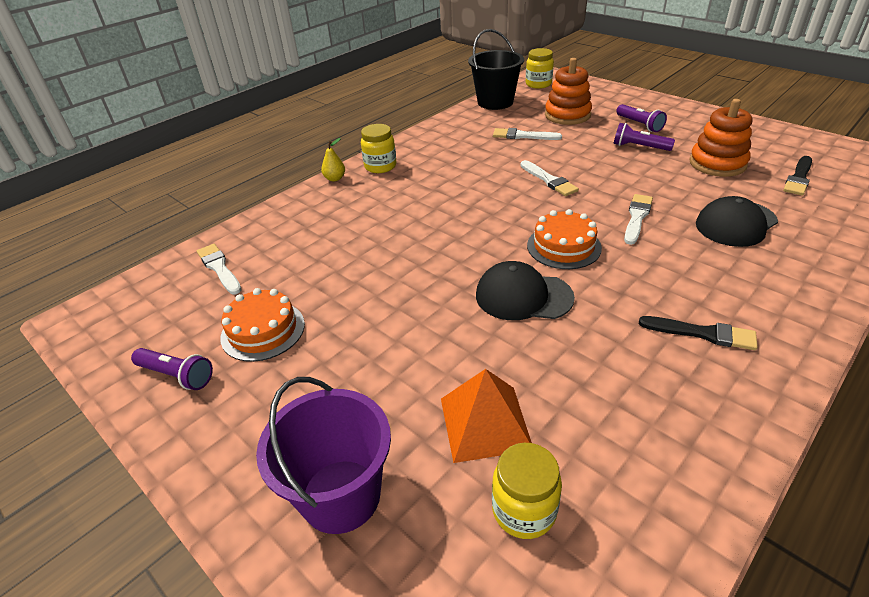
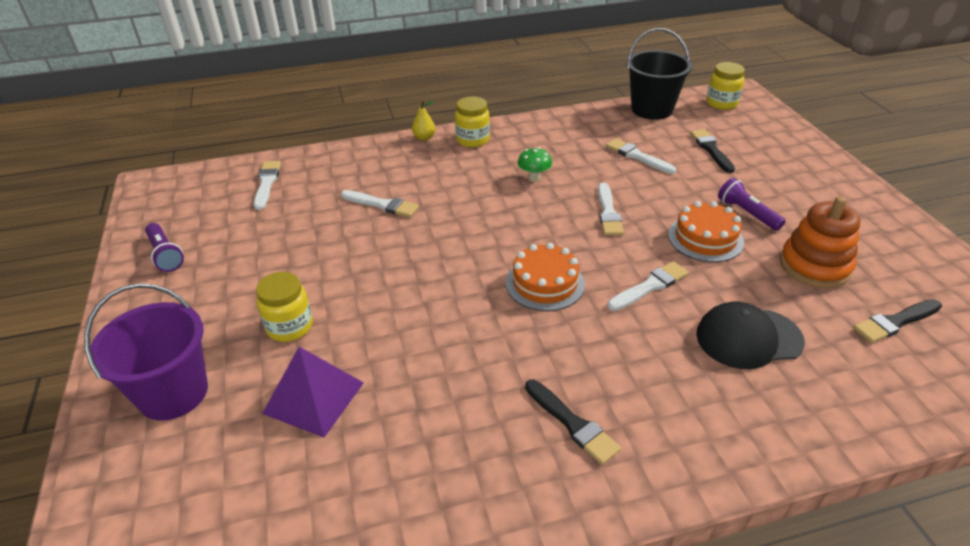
camera: 30 degrees right, 0 degrees up
(263, 330) = (246, 247): orange cake -> orange cake (705, 238)
(359, 242) = (382, 205): none -> white brush
(464, 176) = (534, 178): none -> green mushroom
(485, 423) = (314, 398): orange pyramid -> purple pyramid
(523, 296) = (457, 312): black cap -> none
(524, 510) = (268, 475): yellow jar -> yellow jar (290, 327)
(567, 115) = (711, 149): orange stacking toy -> black brush
(639, 125) = (779, 188): purple flashlight -> none

